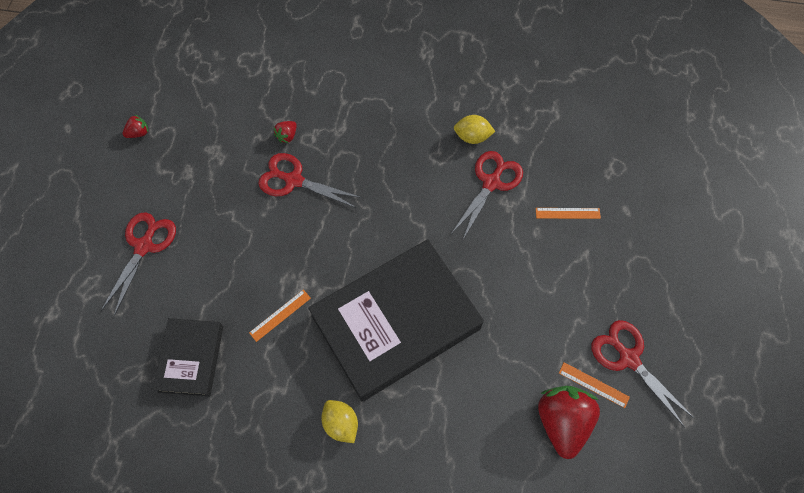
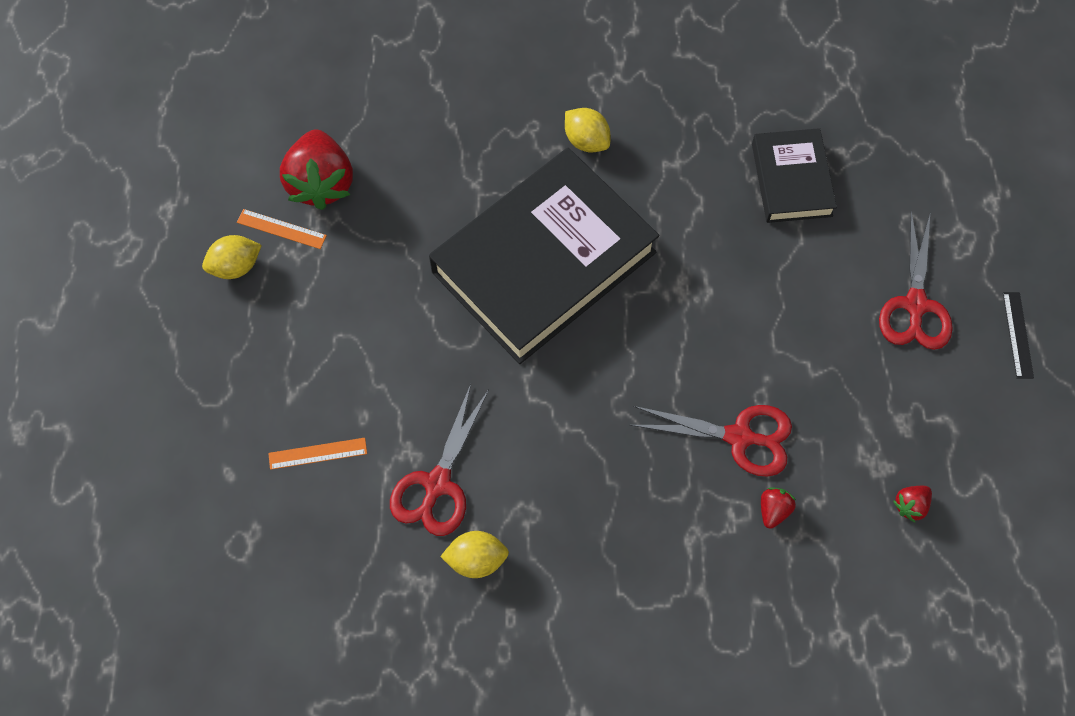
camera: 170 degrees right, 0 degrees up
(86, 215) = (1018, 335): none -> black ruler
(139, 133) = (1008, 475): red strawberry -> red strawberry (910, 506)
(280, 315) = (697, 247): orange ruler -> none
(628, 358) = (235, 266): red scissors -> yellow lemon

